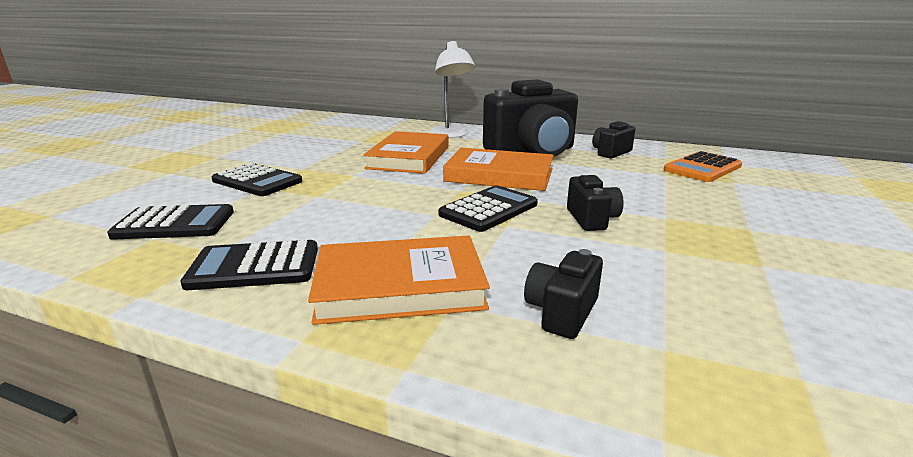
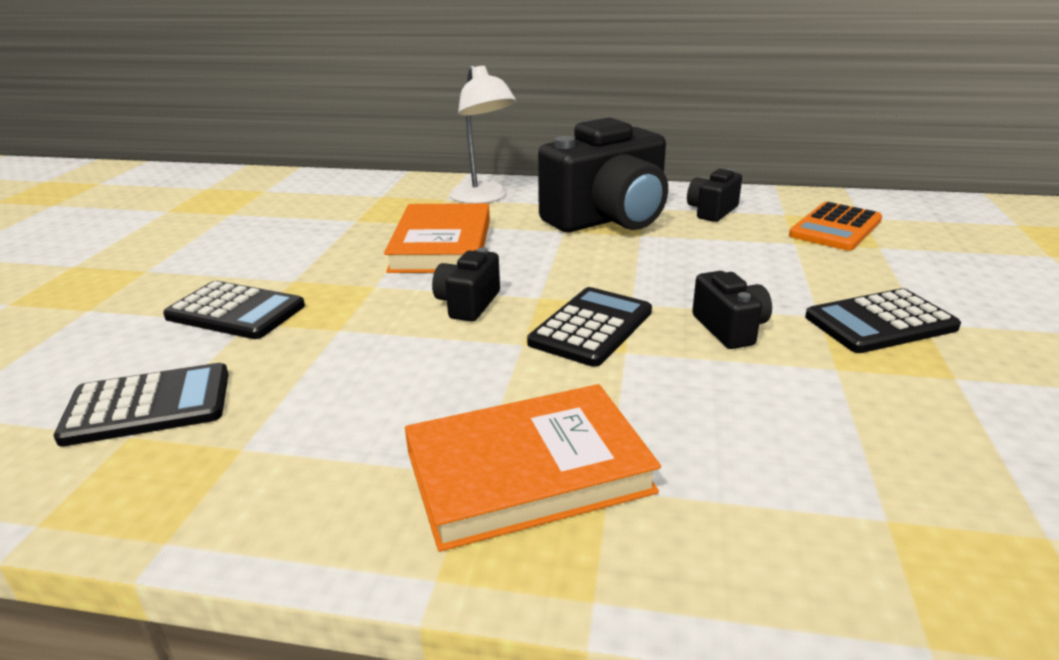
camera: 10 degrees left, 5 degrees up
(254, 267) = (310, 467): black calculator -> black calculator (880, 323)
(499, 175) = (581, 265): orange book -> none
(561, 312) = (749, 483): black camera -> black camera (468, 304)

